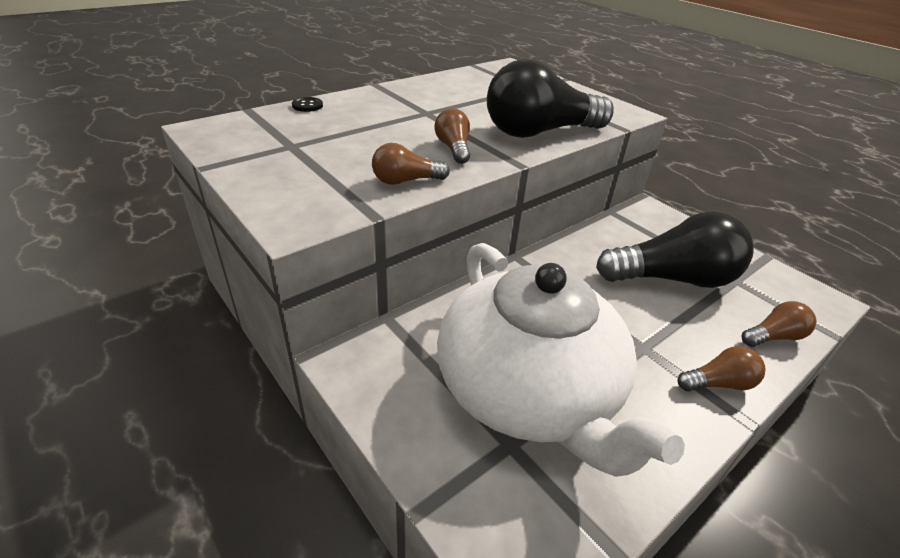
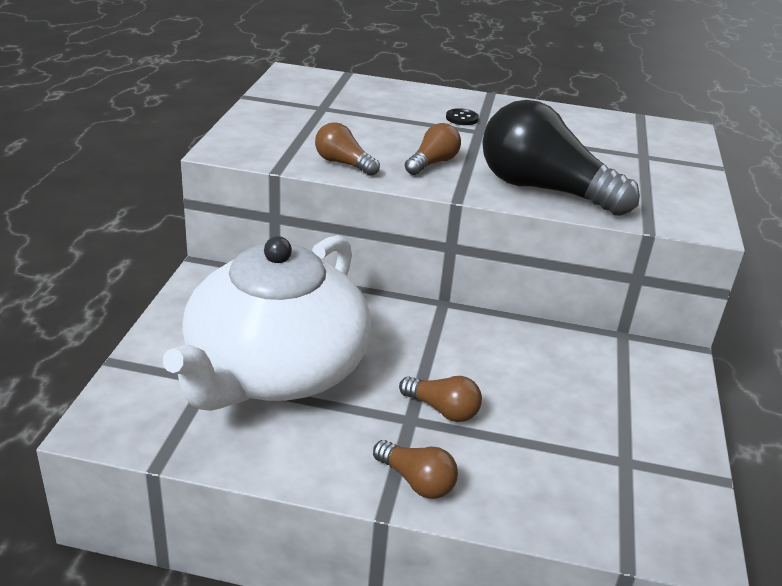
camera: 50 degrees right, 5 degrees down
(307, 106) = (395, 87): black button -> black button (462, 118)
(672, 278) = (554, 412): black light bulb -> none
(773, 336) = (551, 511): brown light bulb -> brown light bulb (442, 410)

